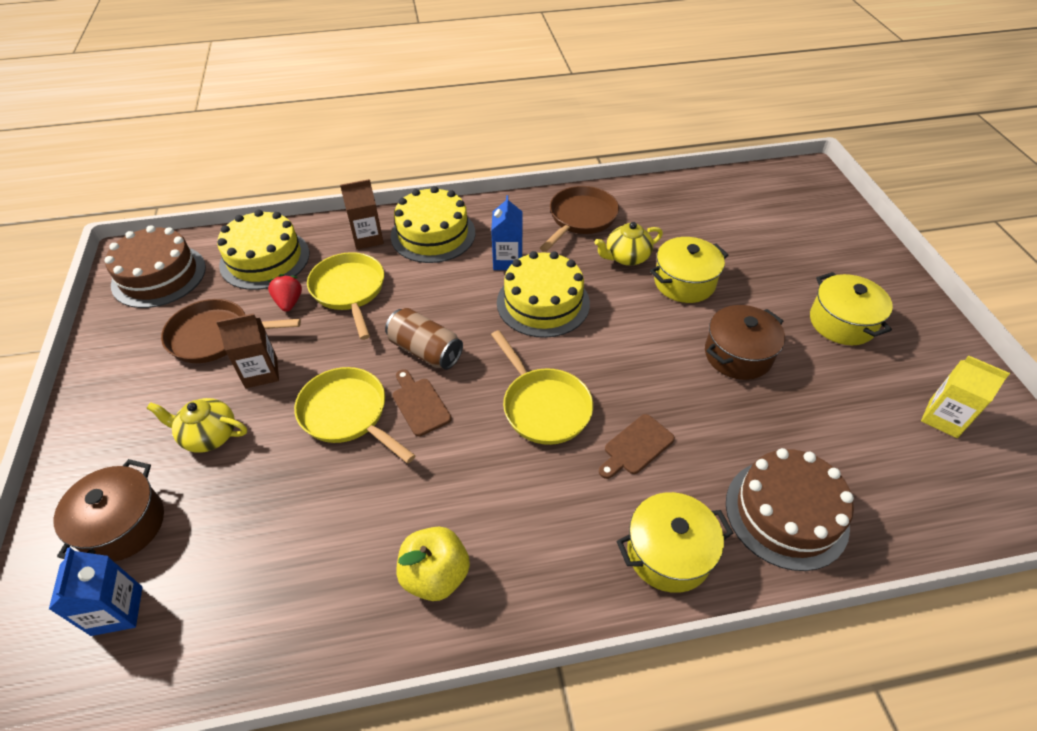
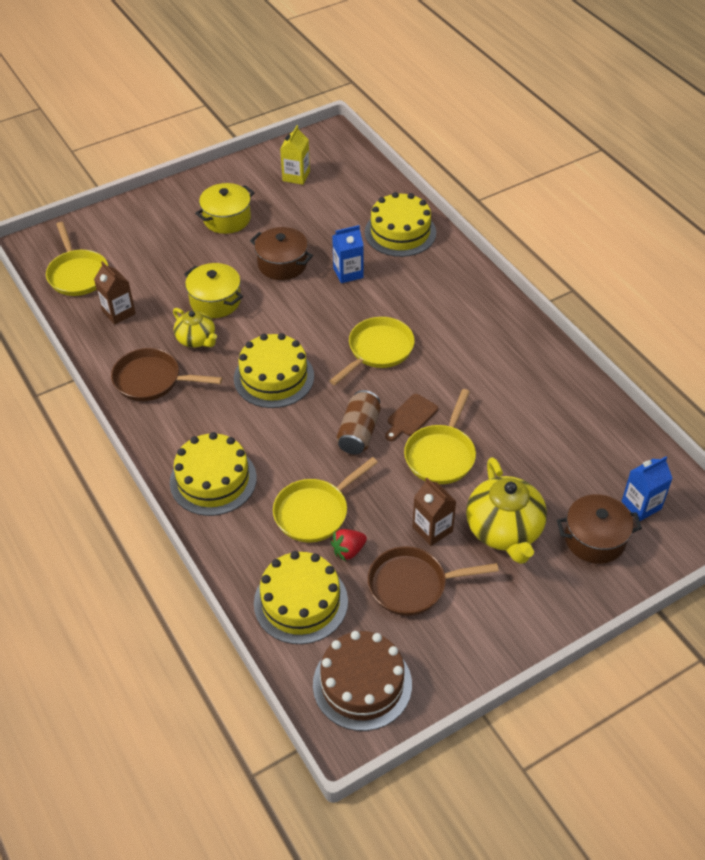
camera: 110 degrees left, 0 degrees up
(208, 435) = (504, 530): yellow teapot -> yellow teapot, size x1.68
(215, 336) = (412, 585): brown pan -> brown pan turned 105 degrees clockwise
(367, 238) = (238, 530): brown carton -> brown carton (118, 312)
(435, 575) = (525, 365): yellow apple -> none
(507, 261) = (230, 414): blue carton -> blue carton (348, 273)
(636, 446) = (387, 299): brown cutting board -> none
(668, 553) = (453, 273): yellow pot -> none
(756, 194) = (77, 274): none -> yellow pan
(786, 513) = (400, 232): brown cake -> yellow cake

